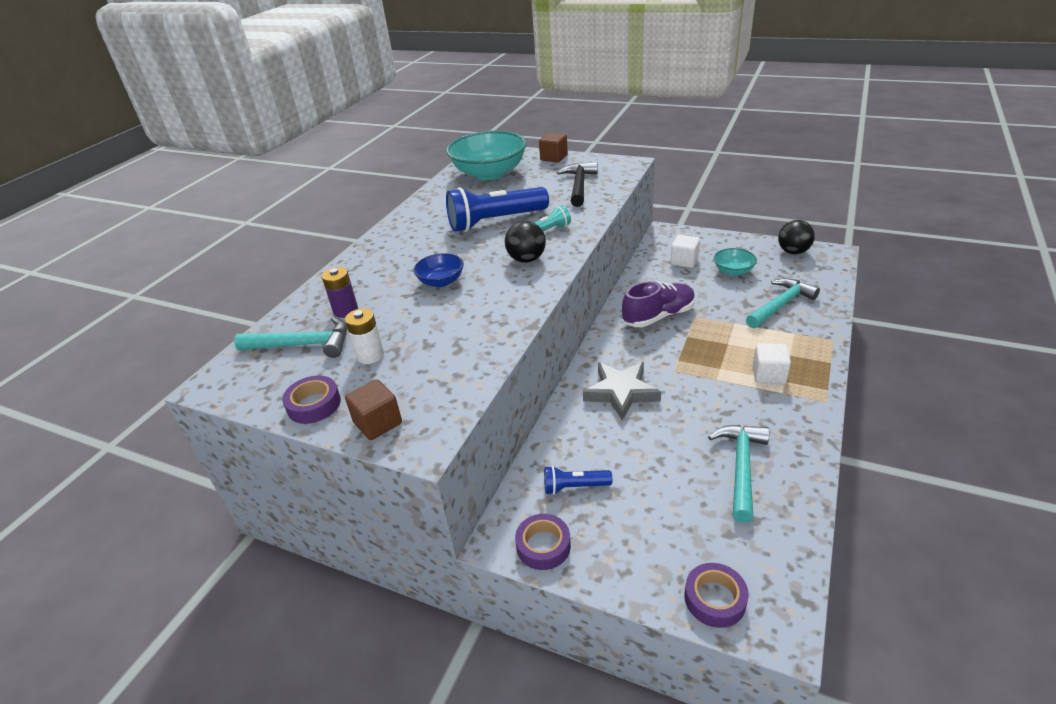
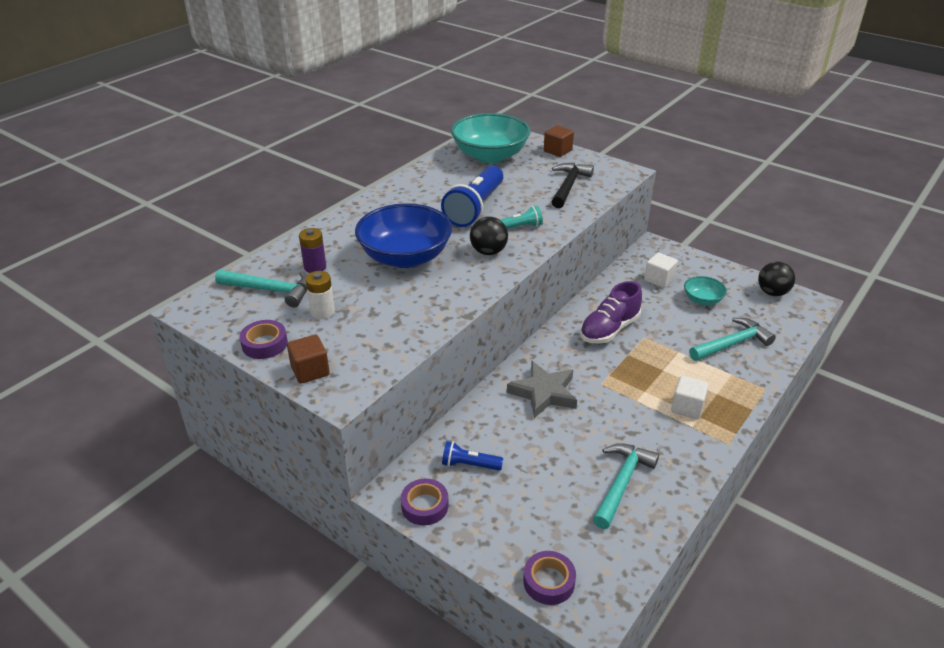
camera: 10 degrees right, 0 degrees up
(441, 281) = (405, 257): blue bowl -> blue bowl, size x2.07
(495, 222) = (475, 208): blue flashlight -> blue flashlight turned 60 degrees counterclockwise
(658, 316) = (609, 329): purple shoe -> purple shoe turned 150 degrees clockwise

